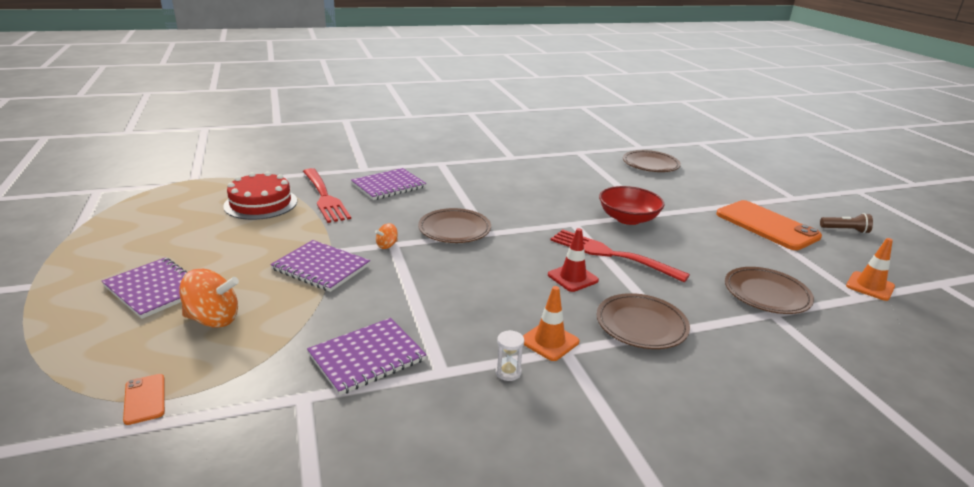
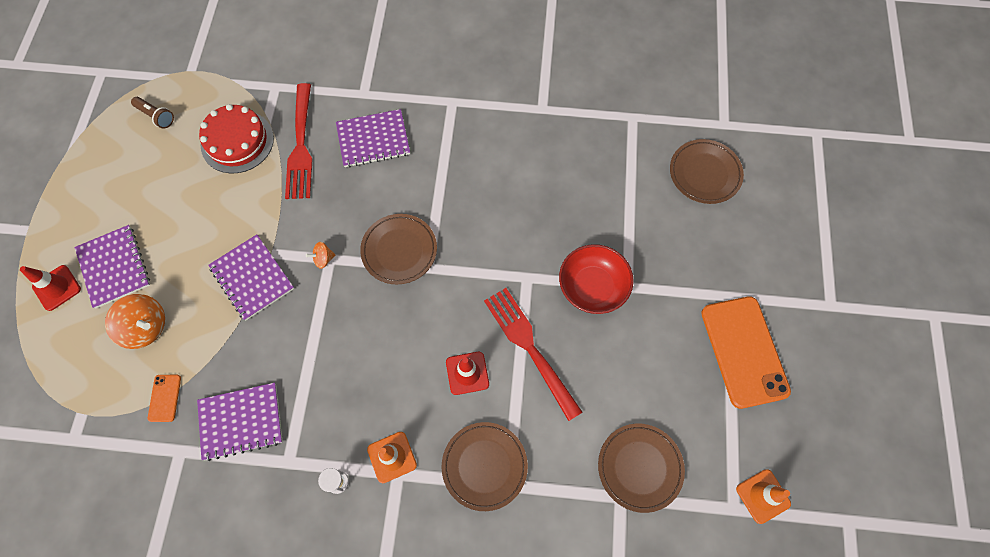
camera: 25 degrees right, 40 degrees up
(82, 315) = (57, 288): none -> red traffic cone
(145, 399) = (79, 410): orange phone -> orange phone (165, 398)
(845, 230) = (833, 392): brown flashlight -> brown flashlight (156, 116)

